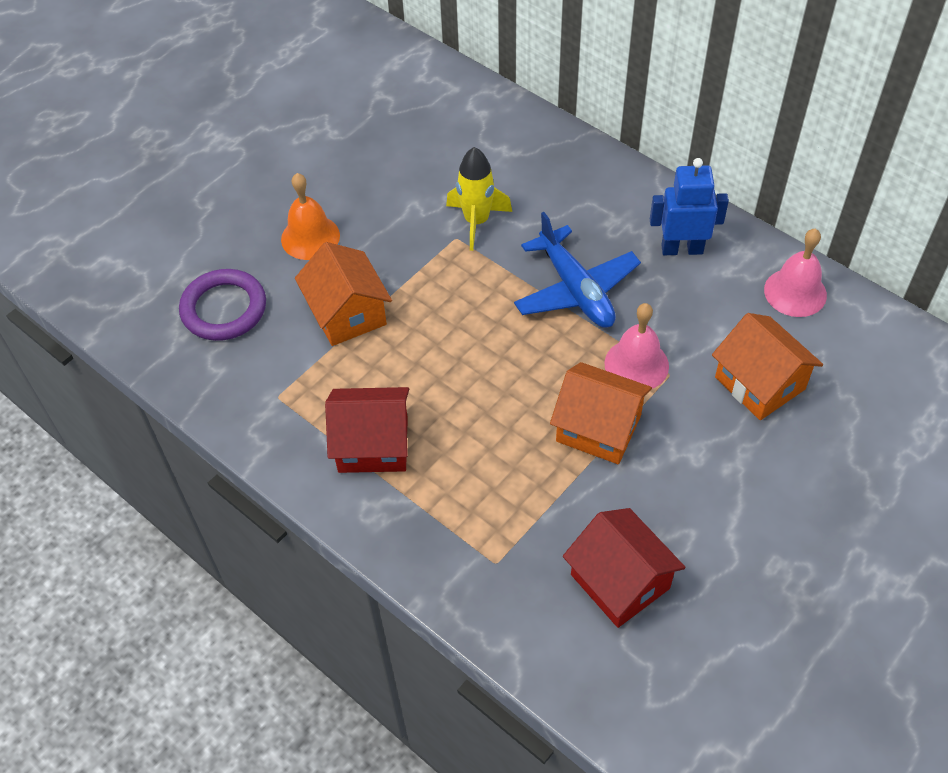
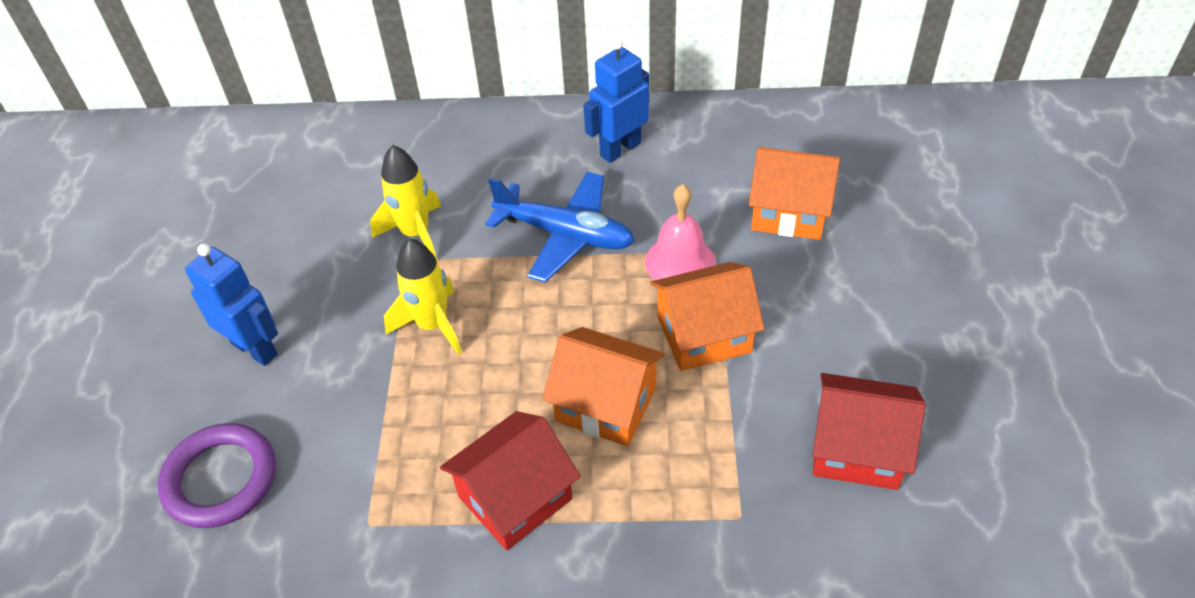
camera: 40 degrees left, 5 degrees down
(310, 237) = (255, 349): orange bell -> blue robot
(347, 313) = (365, 394): orange house -> orange house (605, 404)
(428, 295) = (432, 325): none -> yellow rocket
(795, 292) = (741, 128): pink bell -> none

